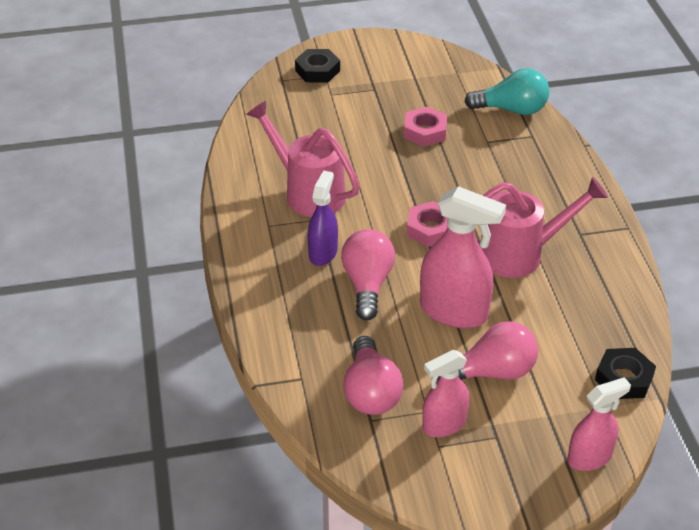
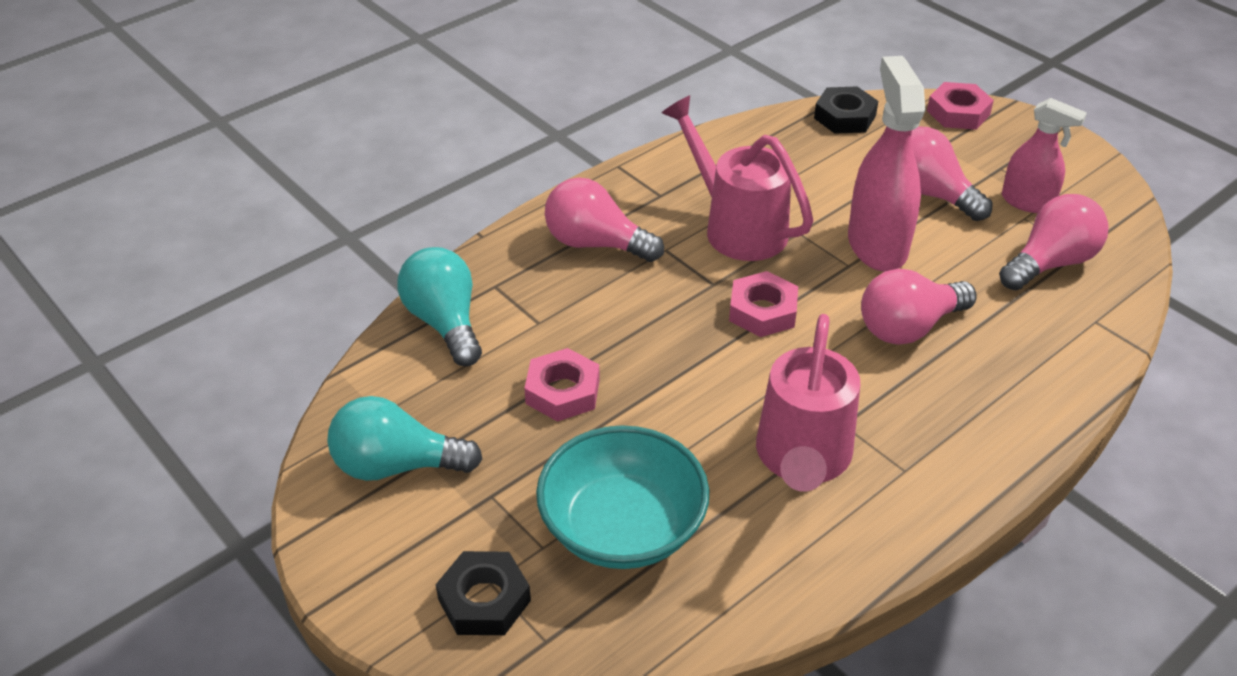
camera: 120 degrees left, 0 degrees up
(320, 119) = (622, 527): none -> turquoise bowl
(323, 253) = (899, 389): purple spray bottle -> none
(417, 68) = (396, 465): none -> turquoise light bulb
(545, 186) = (596, 244): none -> pink light bulb
(589, 457) = (958, 113): pink spray bottle -> pink nut

